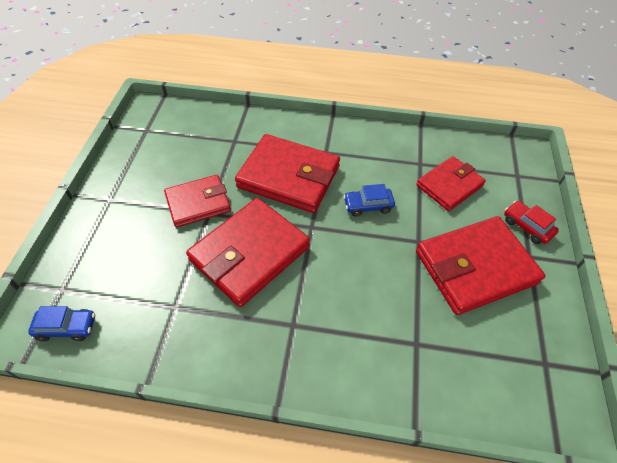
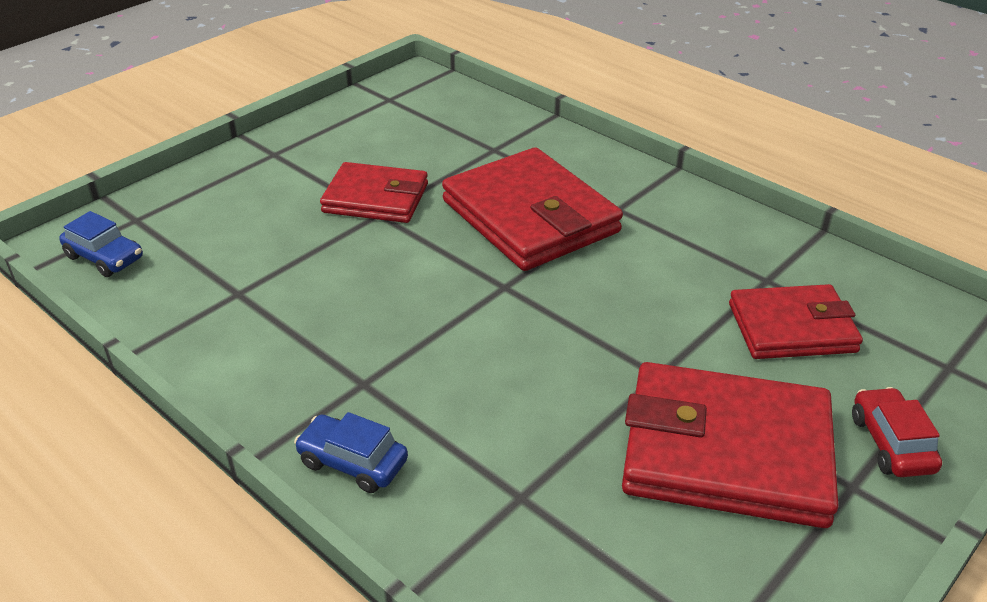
camera: 35 degrees right, 15 degrees down
(249, 254) = (386, 279): red wallet -> none
(368, 206) = (618, 297): blue car -> blue car (353, 462)

